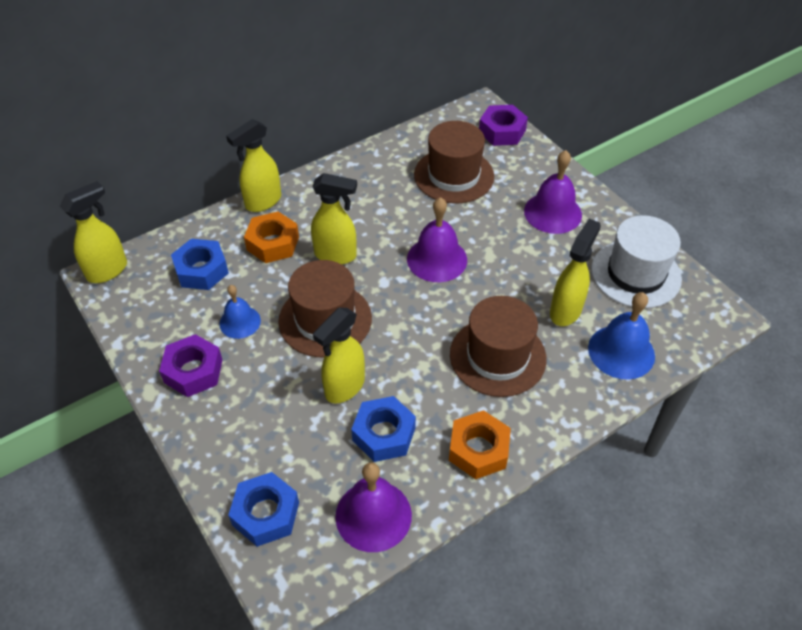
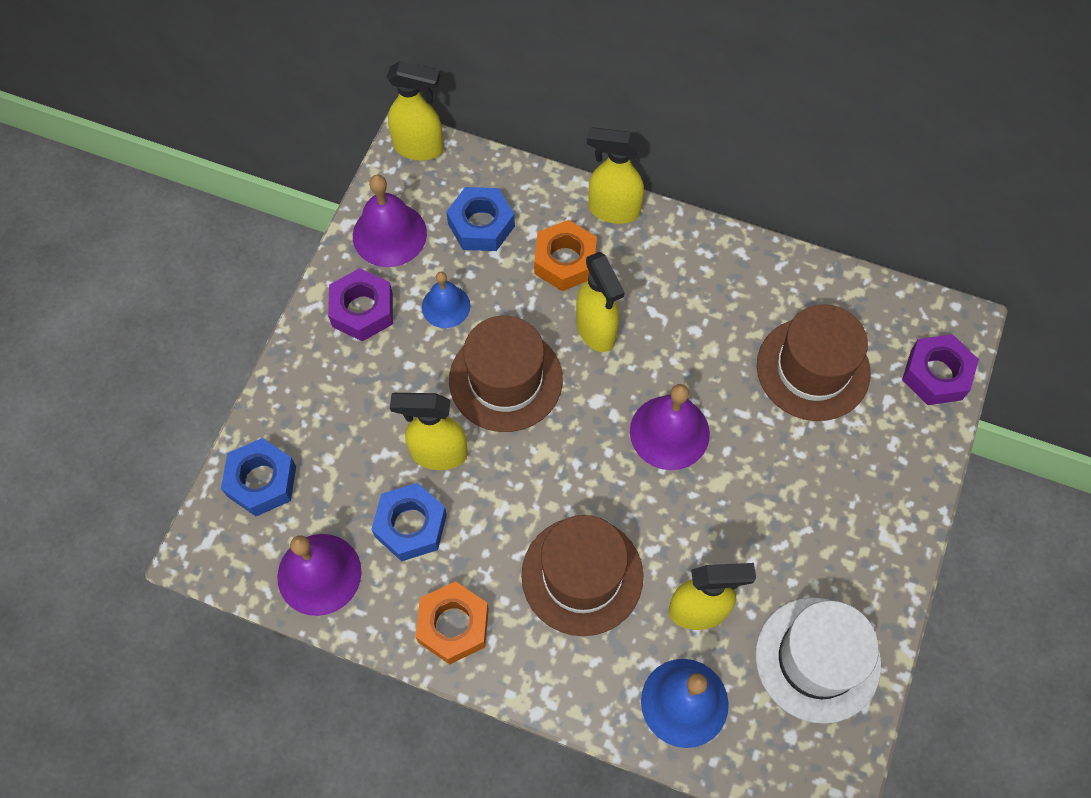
camera: 55 degrees right, 15 degrees up
(552, 213) = (842, 512): purple bell -> purple bell (389, 234)

